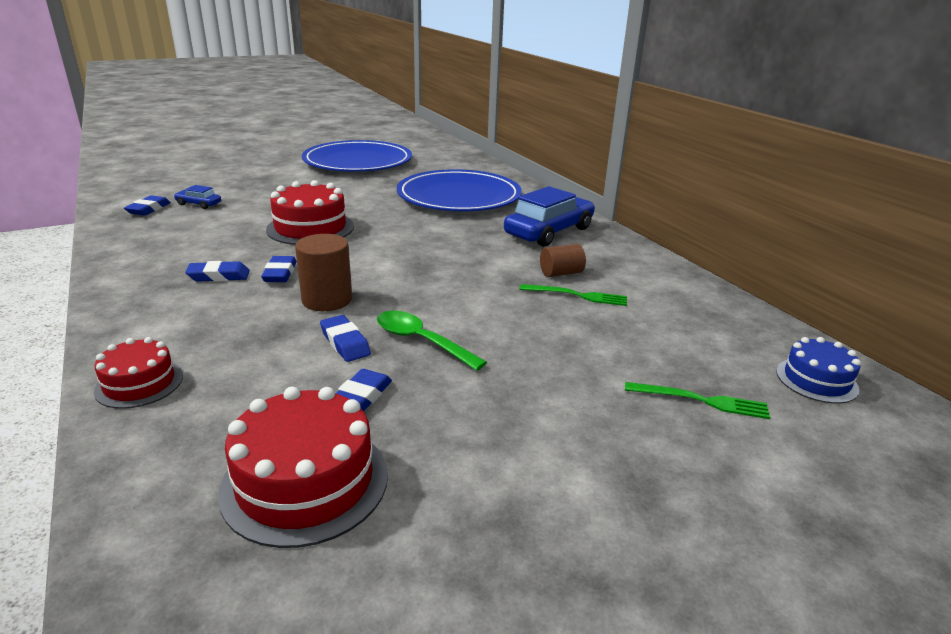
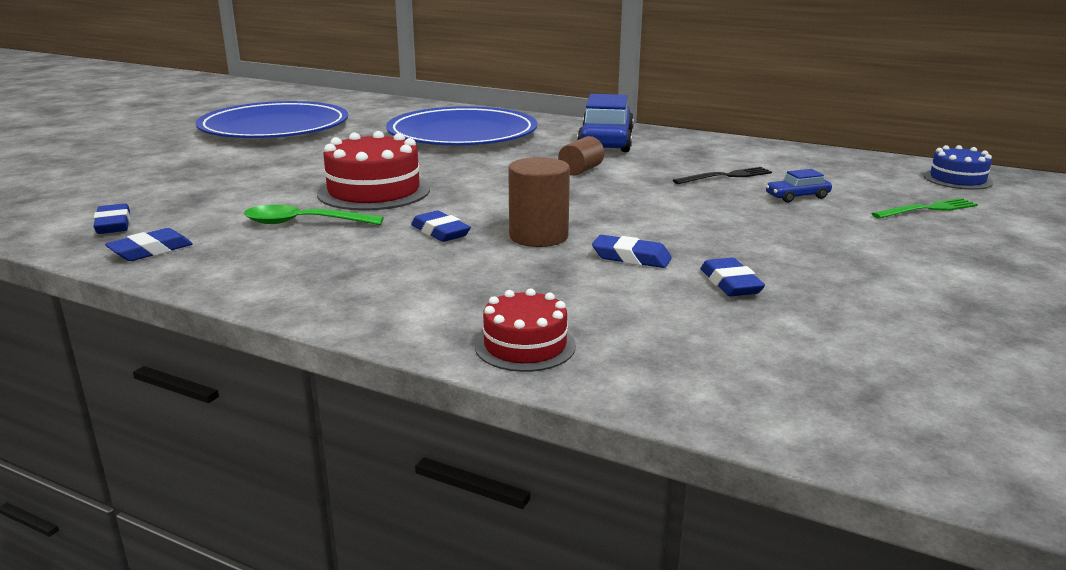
camera: 35 degrees left, 5 degrees down
(199, 204) = (173, 204): blue car -> blue car (797, 196)
(219, 276) = (379, 252): blue eraser -> blue eraser (151, 251)
(305, 481) = (816, 341): red cake -> none
(421, 341) = (686, 237): green spoon -> green spoon (304, 223)
(561, 273) = (681, 166): brown cylinder -> brown cylinder (580, 170)
(577, 295) = (725, 176): green fork -> black fork

